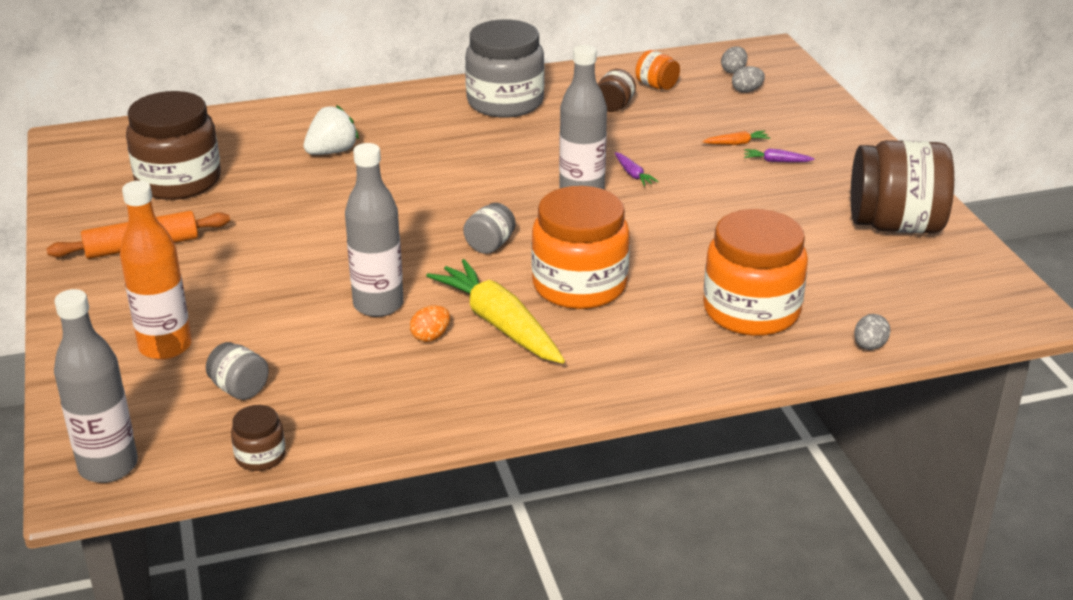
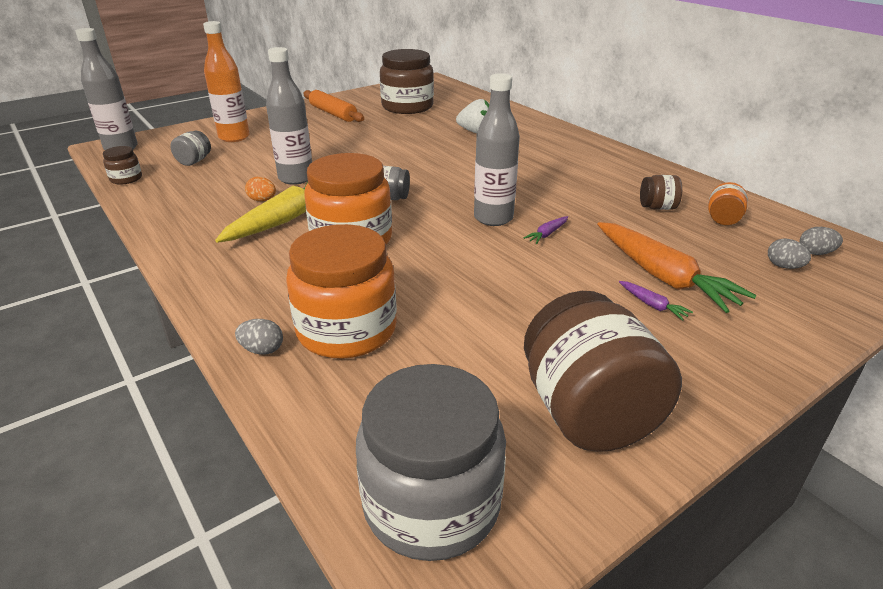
camera: 70 degrees right, 0 degrees up
(505, 102) = (608, 167): grey jar -> grey jar (431, 503)
(736, 143) = (663, 276): orange carrot -> orange carrot, size x2.42
(776, 161) = (652, 305): purple carrot -> purple carrot turned 150 degrees clockwise
(869, 346) = (305, 421): grey egg -> grey egg (262, 350)

